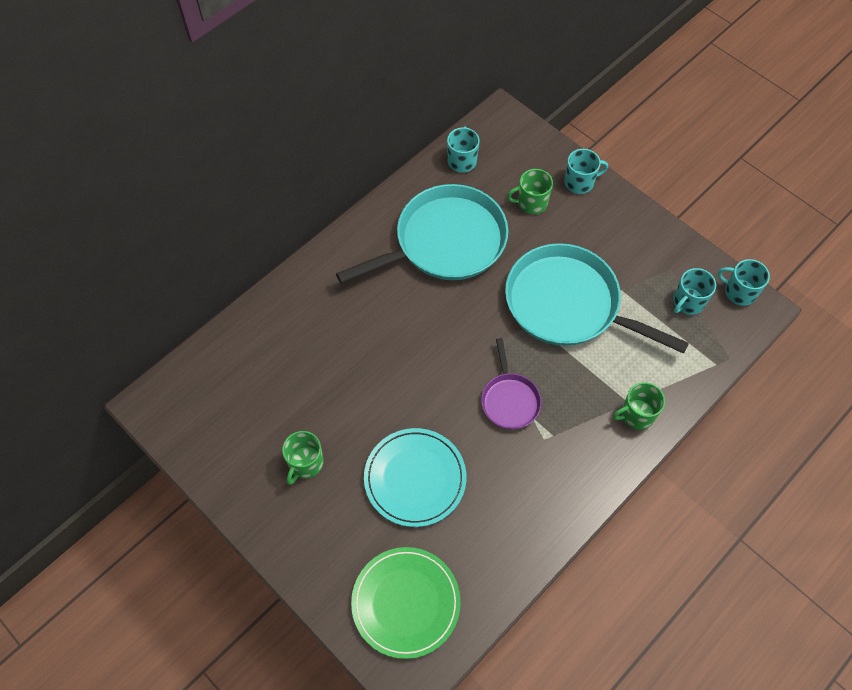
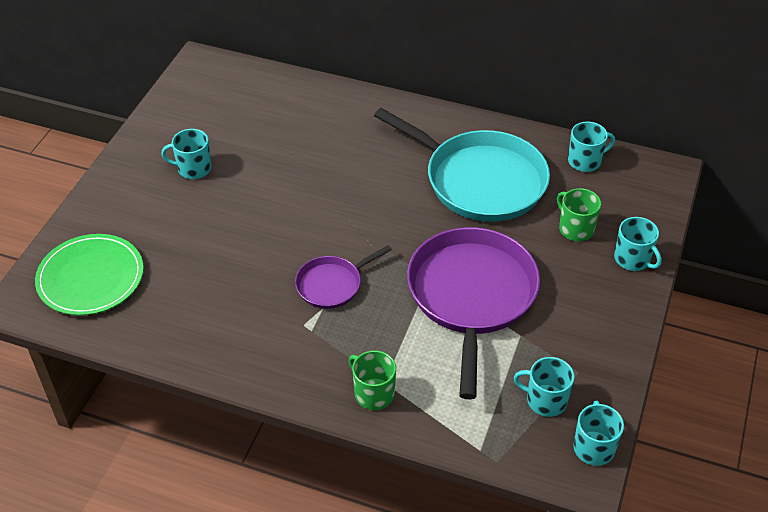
camera: 65 degrees right, 15 degrees down
(305, 463) = (193, 168): green mug -> turquoise mug
(415, 478) = (214, 243): turquoise plate -> none
(567, 304) = (471, 295): turquoise pan -> purple pan

